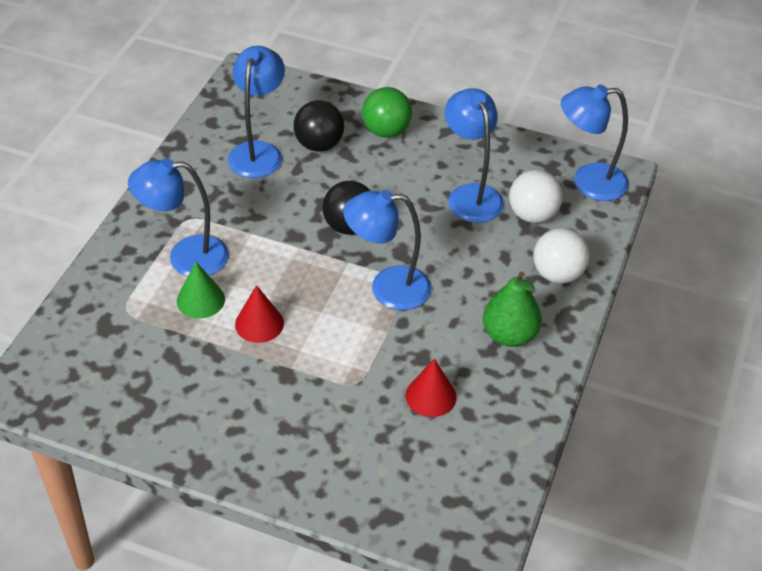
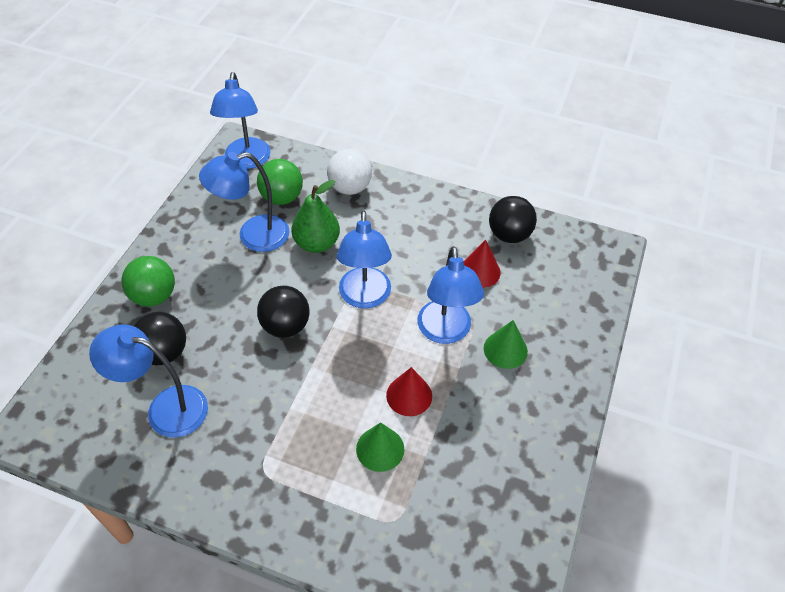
camera: 90 degrees left, 5 degrees up
(185, 257) = (320, 468): blue lamp -> blue lamp (445, 332)
(314, 412) = (505, 349): none -> green cone
(494, 432) = (509, 235): none -> black ball
(509, 335) = (414, 220): green pear -> green pear (317, 243)
(532, 215) = (282, 197): white ball -> green ball

